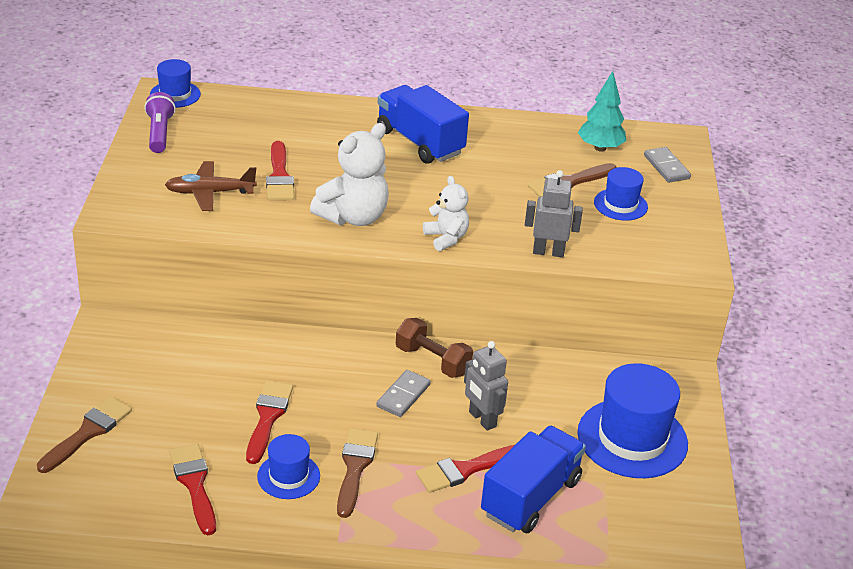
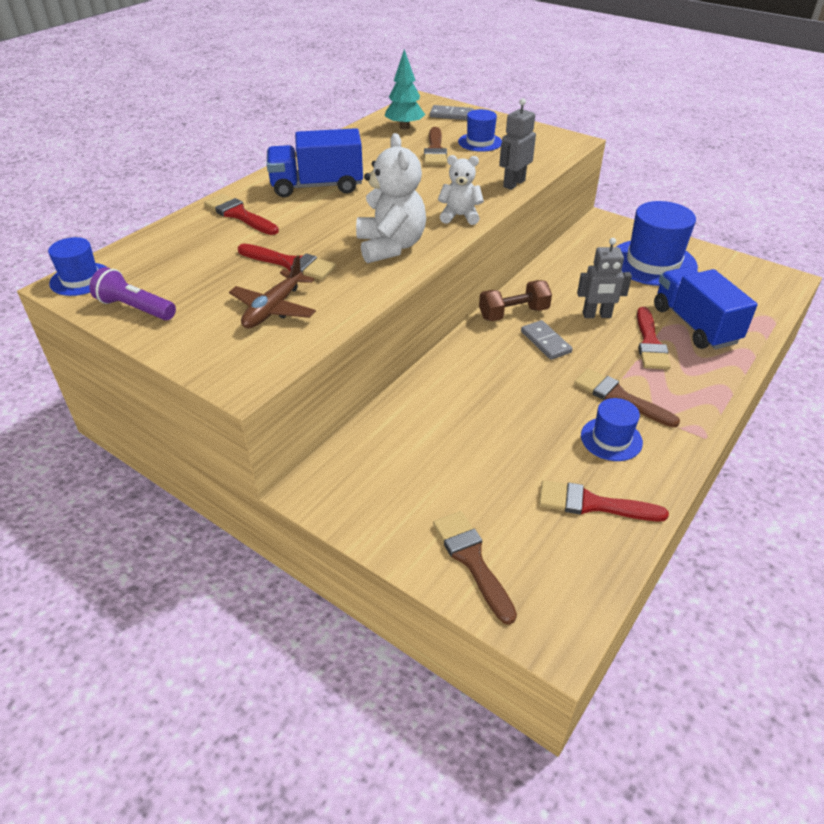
camera: 55 degrees left, 5 degrees up
(268, 418) = (527, 425): red brush -> red brush (239, 215)

